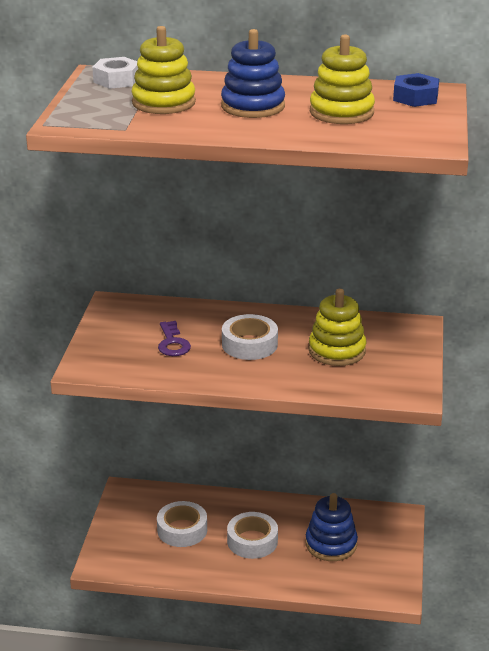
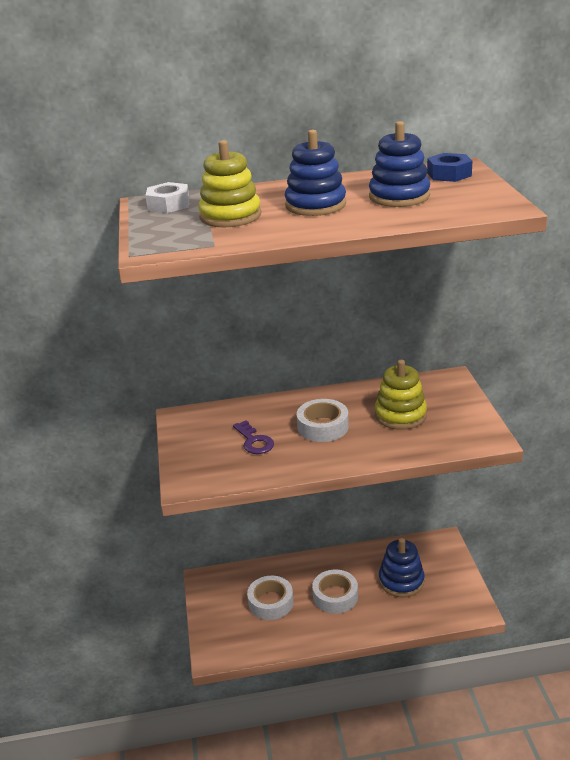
camera: 15 degrees left, 0 degrees up
(341, 112) = (399, 196): yellow stacking toy -> blue stacking toy

